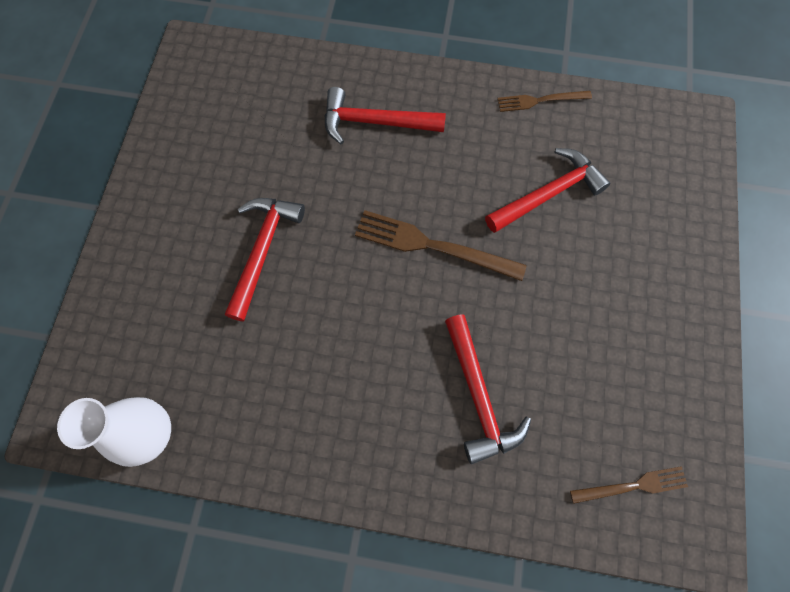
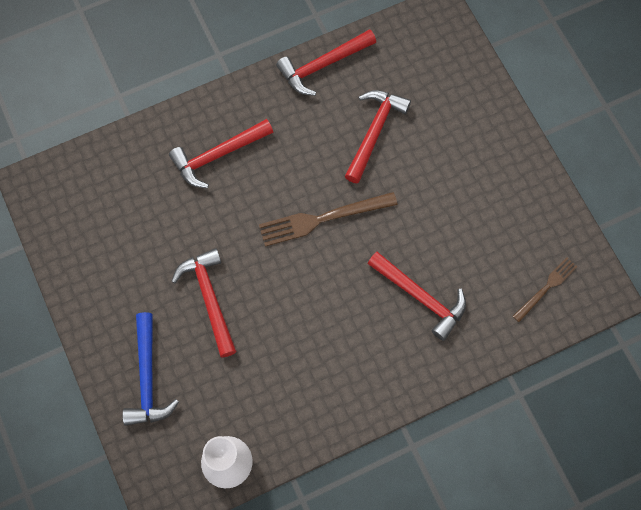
camera: 35 degrees left, 0 degrees up
(145, 287) = (147, 377): none -> blue hammer
(540, 100) = (323, 65): brown fork -> red hammer

